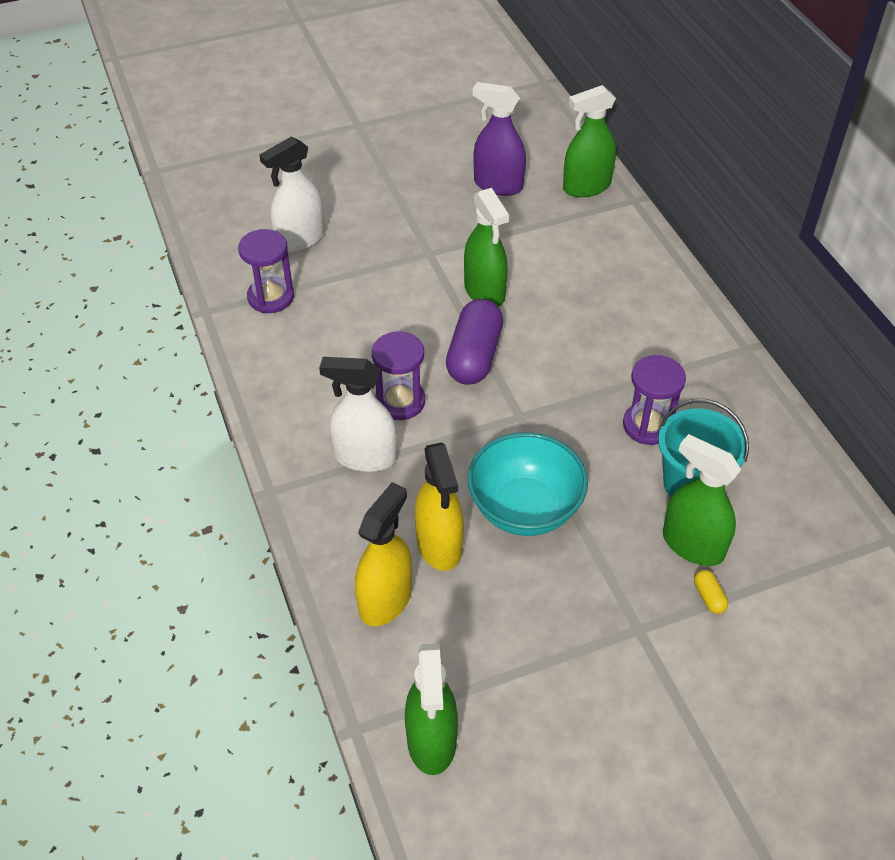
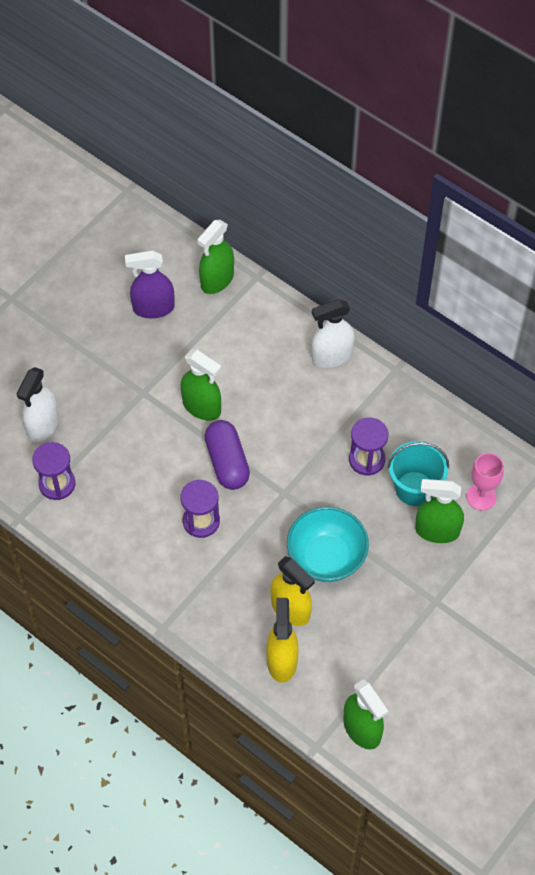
camera: 30 degrees left, 10 degrees up
(364, 457) = (205, 573): white spray bottle -> white spray bottle (331, 356)
(709, 597) = (463, 560): yellow capsule -> none
(778, 533) = (481, 497): none -> pink goblet

